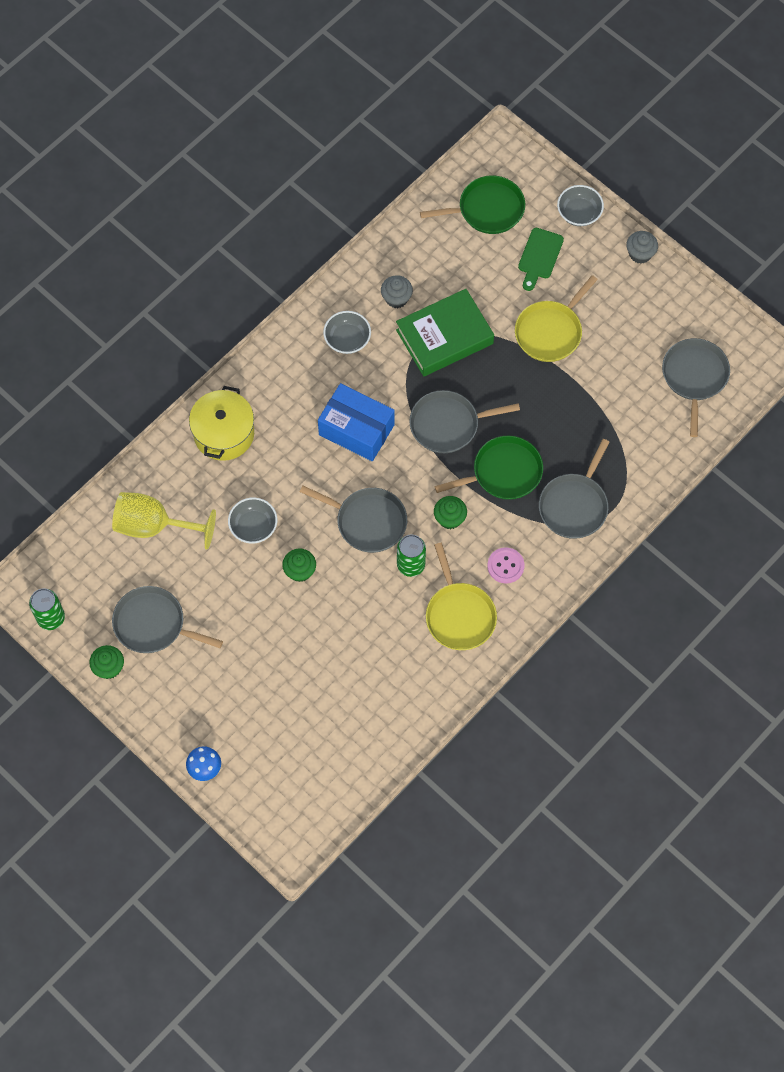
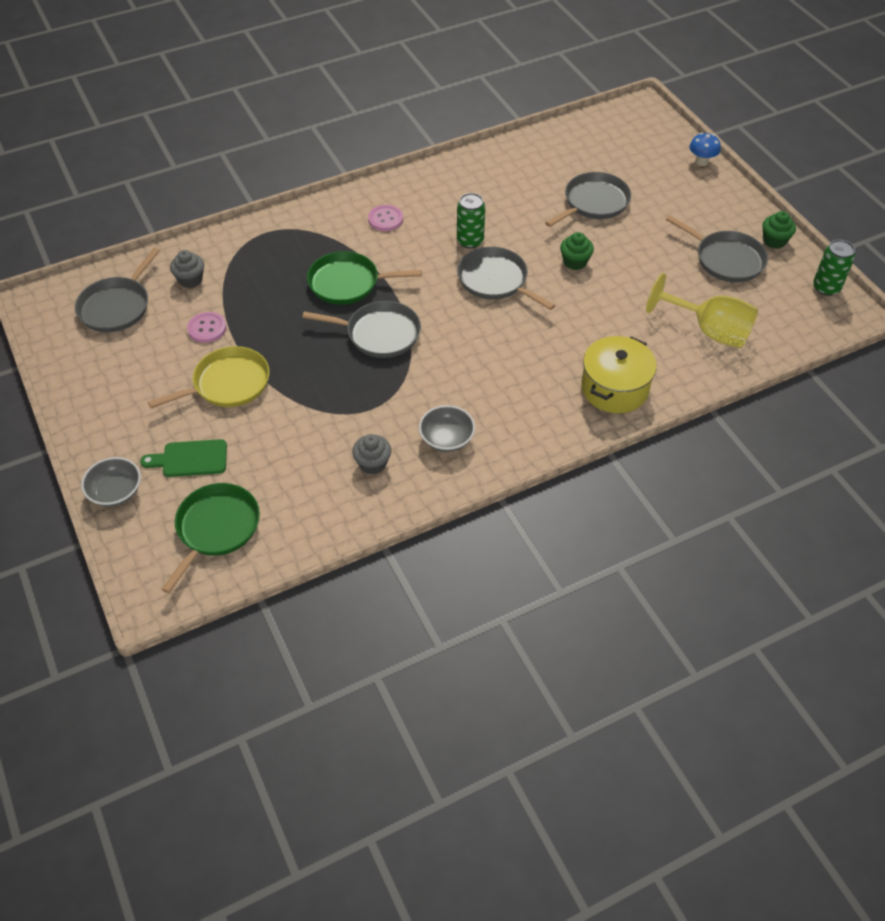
camera: 160 degrees left, 15 degrees down
(253, 526) = (608, 305): grey bowl -> none
(356, 430) = (474, 354): blue box -> none
(444, 337) = (340, 410): green book -> none
(449, 518) = (417, 263): green cupcake -> none
(459, 615) = (444, 199): yellow pan -> none
(487, 209) = (216, 528): green pan -> green pan turned 105 degrees clockwise
(539, 256) = (190, 459): green cutting board -> green cutting board turned 135 degrees counterclockwise
(574, 505) = (298, 243): grey pan -> grey pan (593, 203)
(601, 380) = (207, 328): none -> pink button
(640, 254) = (82, 429): grey cupcake -> grey cupcake (190, 280)

